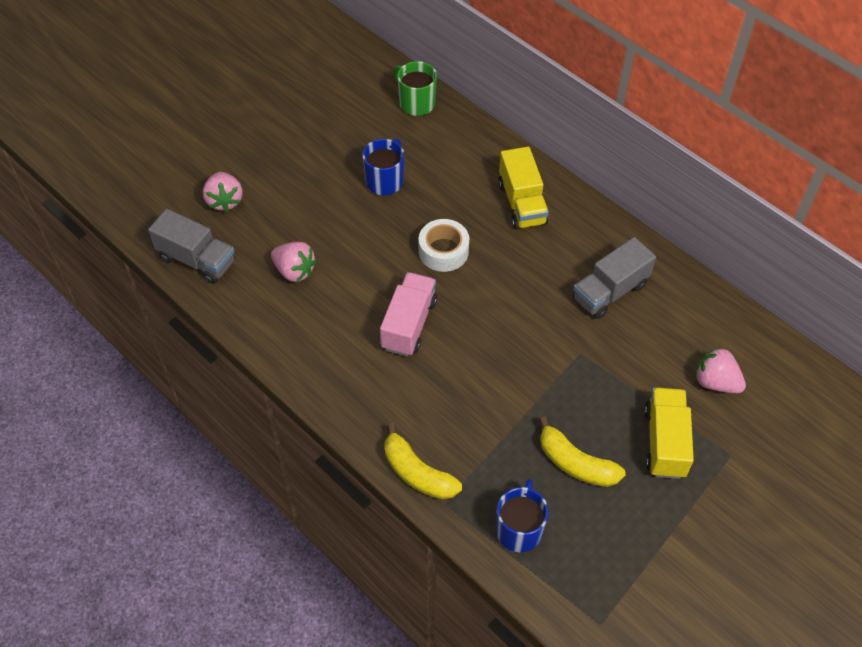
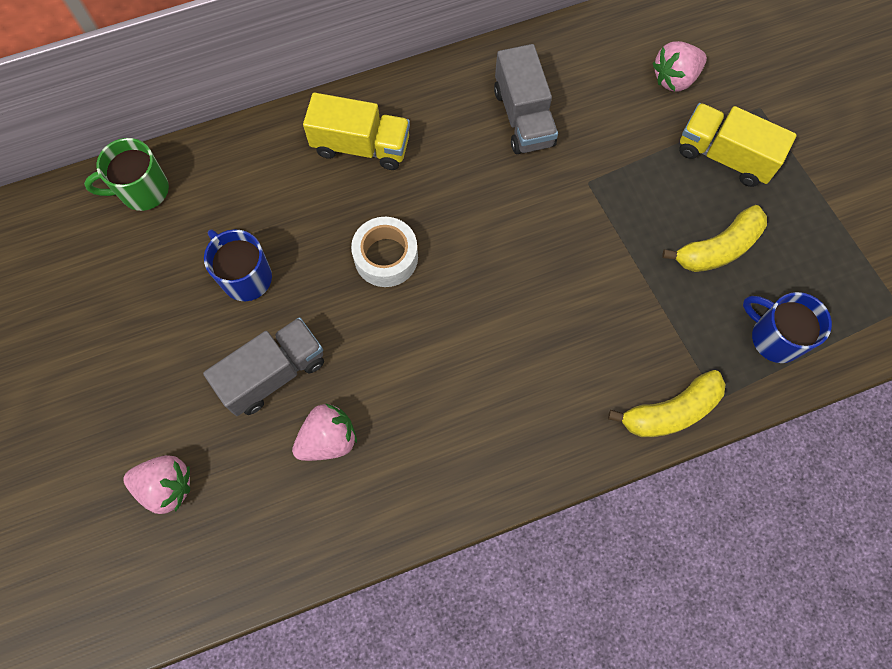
camera: 65 degrees left, 15 degrees up
(196, 260) = (246, 559): grey truck -> grey truck (273, 374)
(409, 324) = (471, 338): pink truck -> none

